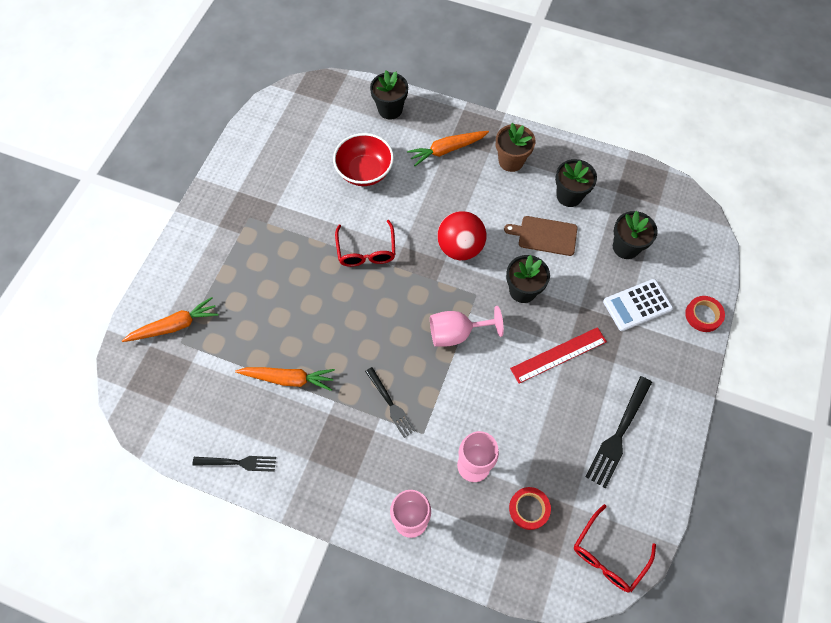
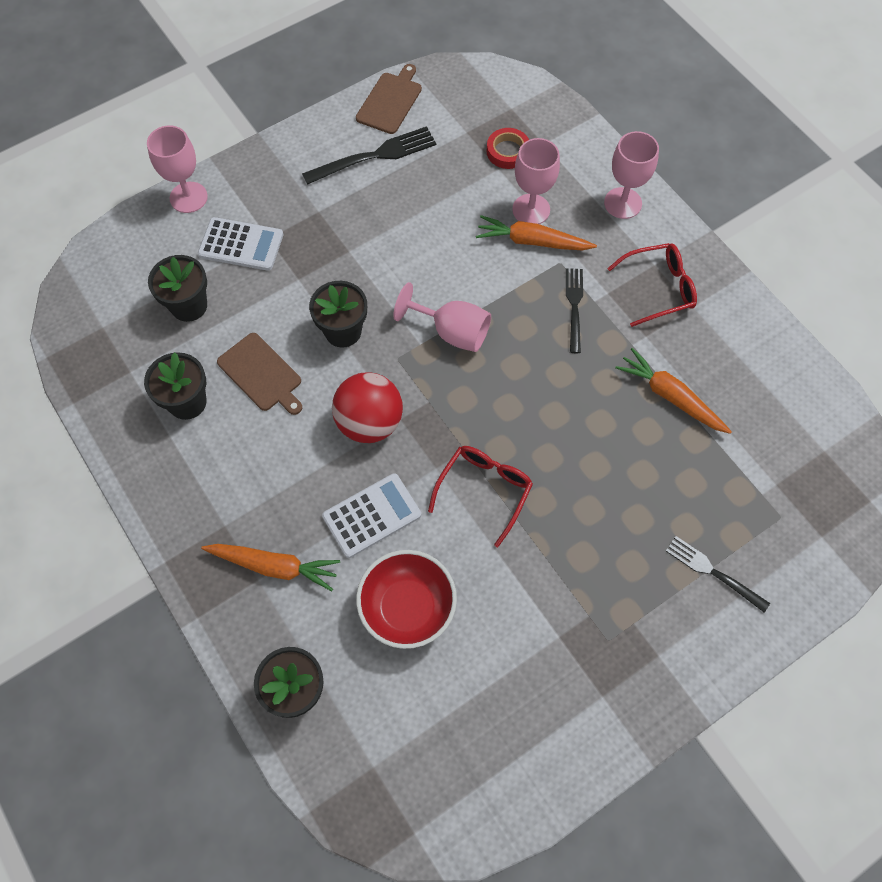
camera: 145 degrees left, 0 degrees up
(174, 326) = (780, 543): orange carrot -> orange carrot (532, 241)
(238, 462) = (770, 346): black fork -> black fork (713, 572)
(418, 201) = (372, 515): none -> white calculator
(511, 161) = (210, 494): brown flower pot -> none
(558, 355) = (366, 249): red ruler -> none
(608, 555) = (468, 87): red glasses -> red glasses (659, 288)
(652, 495) = (390, 101): none -> brown cutting board
(703, 315) = (188, 197): red tape -> pink goblet

